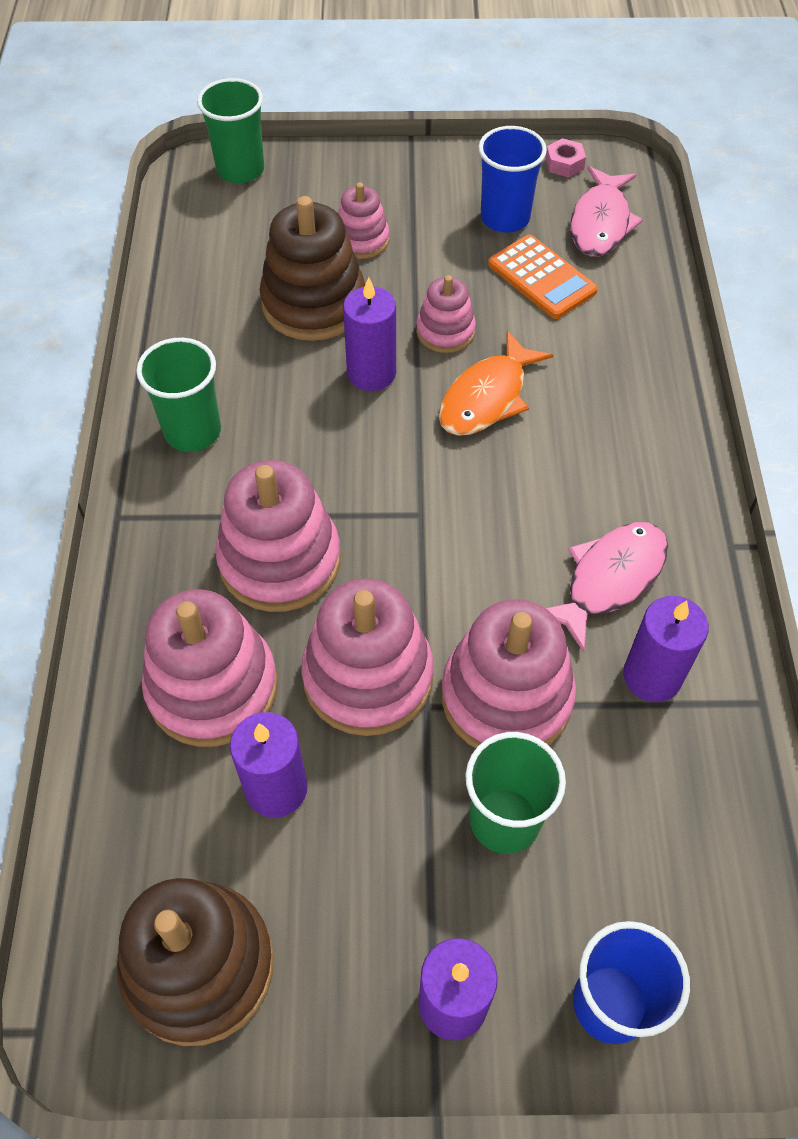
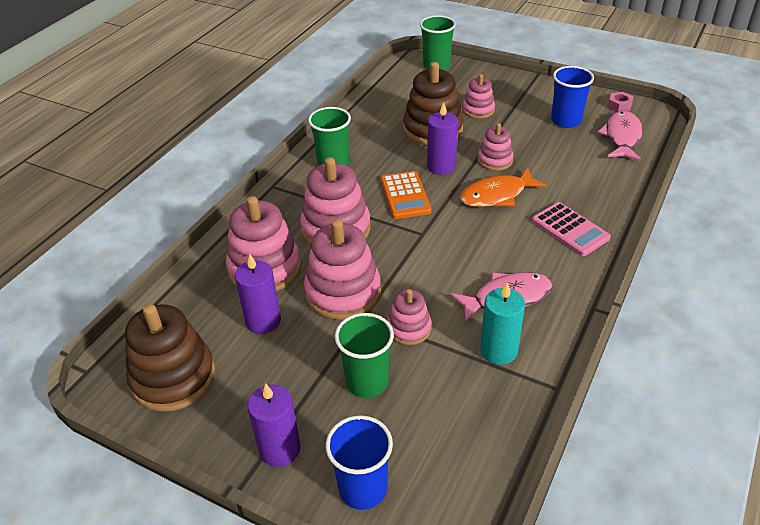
camera: 30 degrees right, 15 degrees down
(506, 697) = (409, 328): pink stacking toy -> pink stacking toy, size x0.56
(541, 278) = (568, 152): orange calculator -> orange calculator (405, 196)
(600, 223) = (622, 137): pink fish -> pink fish turned 150 degrees clockwise
(625, 421) = (570, 229): none -> pink calculator
(652, 676) = (498, 350): purple candle -> turquoise candle

